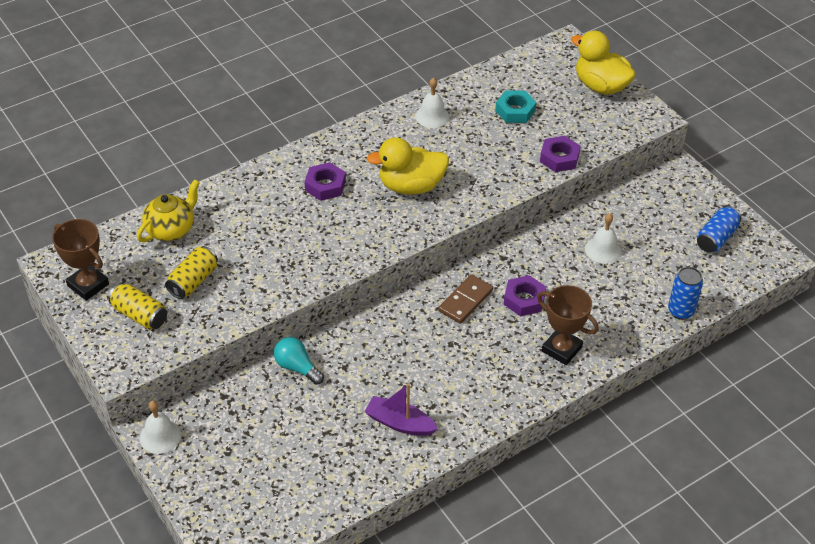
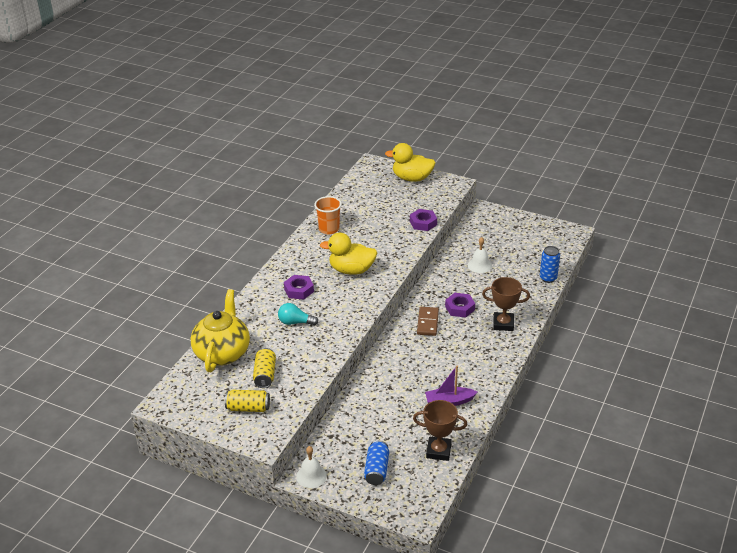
camera: 30 degrees left, 10 degrees down
(88, 285) = (196, 406): brown trophy -> brown trophy (438, 451)
(171, 229) = (222, 353): yellow teapot -> yellow teapot, size x1.55
(297, 367) = (361, 400): turquoise light bulb -> turquoise light bulb (295, 322)
(411, 186) = (351, 270): yellow duck -> yellow duck turned 45 degrees clockwise
(432, 116) = (329, 229): white bell -> orange cup
(515, 111) = (375, 208): turquoise nut -> none
(716, 238) = (533, 235): blue can -> blue can (376, 470)

